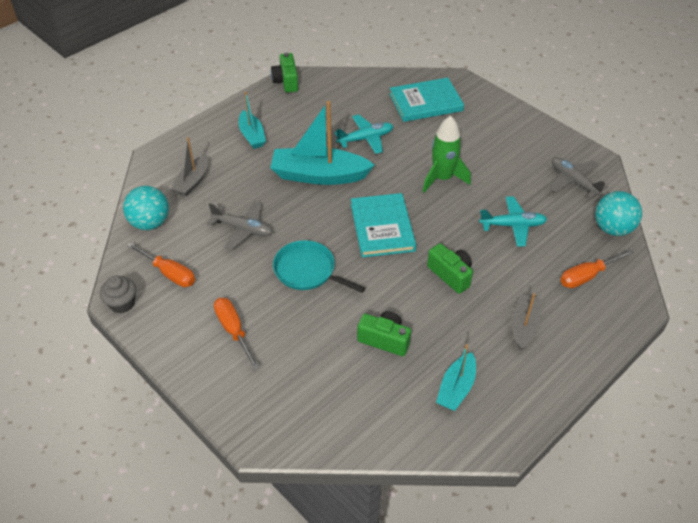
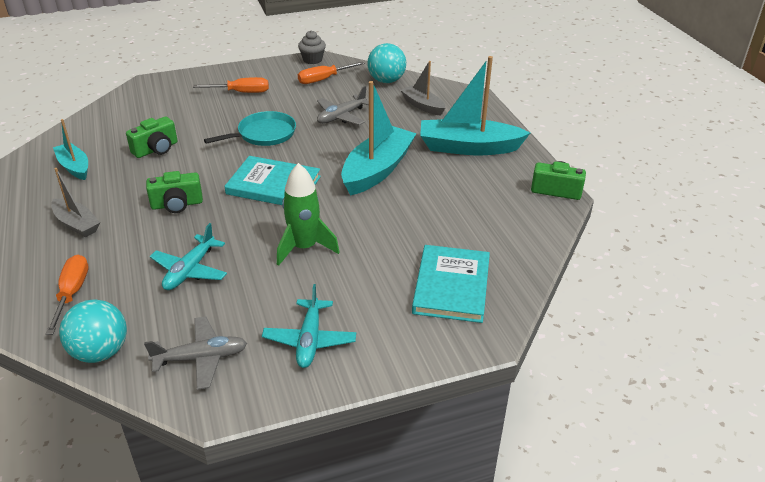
camera: 115 degrees right, 10 degrees down
(252, 135) = (468, 147): turquoise boat -> turquoise boat, size x1.78
(365, 139) = (412, 215): turquoise plane -> turquoise plane (309, 340)

